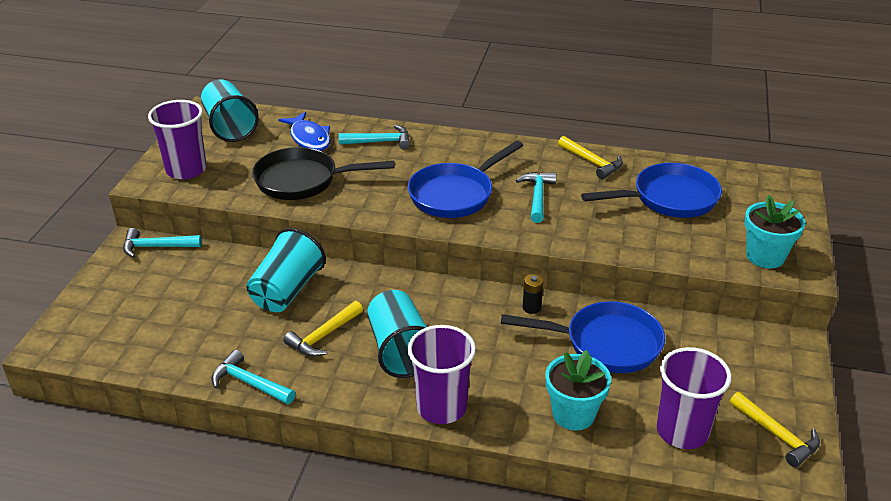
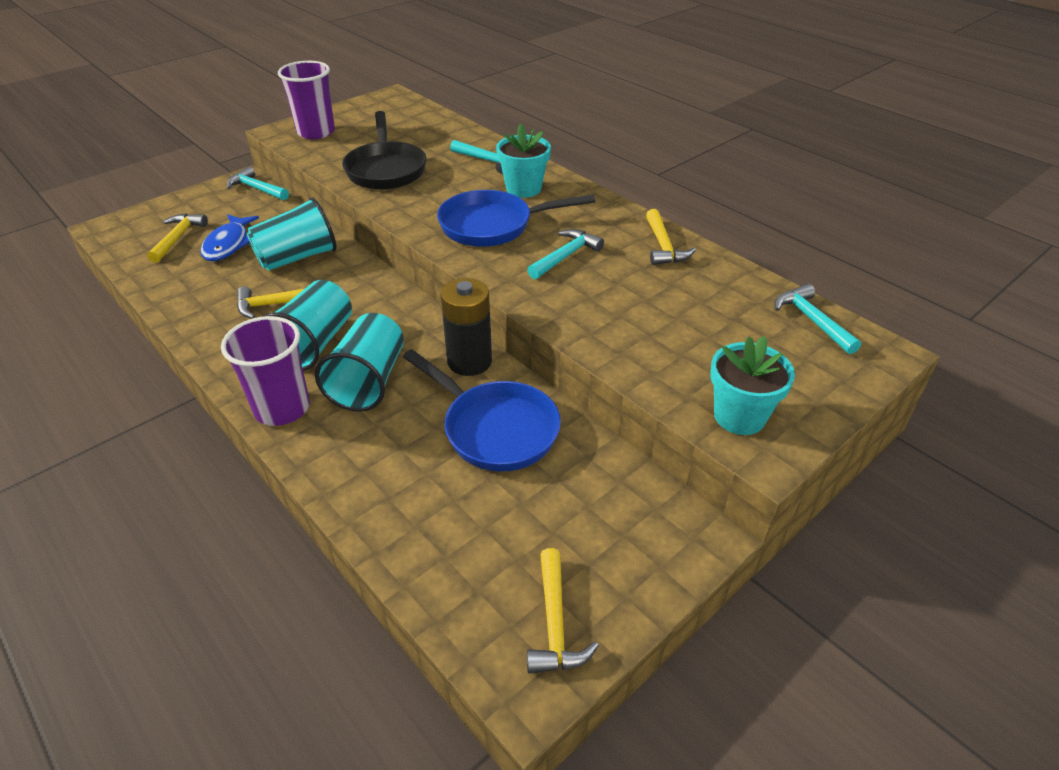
camera: 35 degrees right, 5 degrees up
(144, 322) = (178, 238): none -> yellow hammer
(230, 127) = (390, 112): turquoise cup -> turquoise cup (368, 381)
(249, 383) = (179, 315): turquoise hammer -> turquoise hammer (812, 320)
(303, 181) = (386, 169): black pan -> black pan turned 135 degrees counterclockwise
(309, 138) = (436, 139): blue fish -> blue fish (228, 244)
(531, 307) = (469, 361): black battery -> black battery, size x2.08
(573, 414) = (379, 478): turquoise flower pot -> turquoise flower pot (523, 189)
(669, 199) = (702, 311): blue pan -> none
(682, 431) = (459, 556): purple cup -> none

